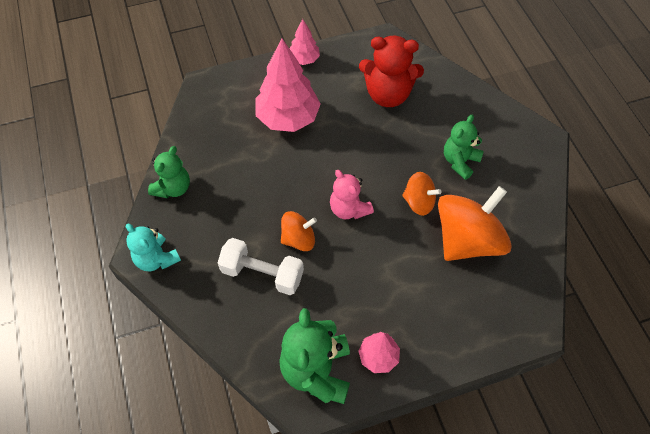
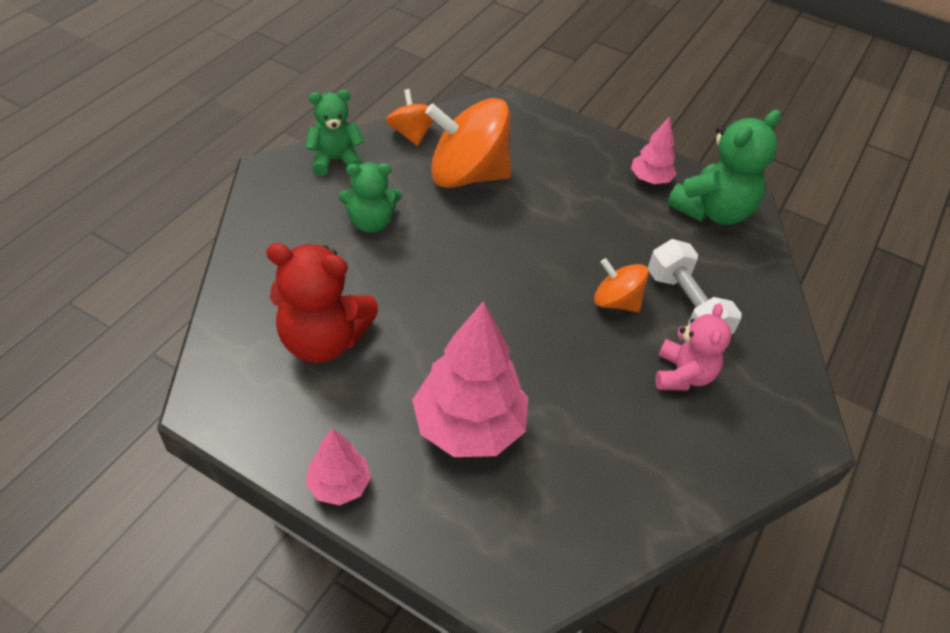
camera: 135 degrees left, 10 degrees down
(156, 259) = (791, 415): turquoise teddy bear -> none
(173, 188) = (704, 477): green teddy bear -> green teddy bear (335, 160)
(349, 209) = (533, 281): pink teddy bear -> pink teddy bear (683, 375)
(388, 94) = (323, 340): red teddy bear -> red teddy bear turned 135 degrees clockwise
(419, 202) = (461, 229): orange spinning top -> orange spinning top (411, 134)

